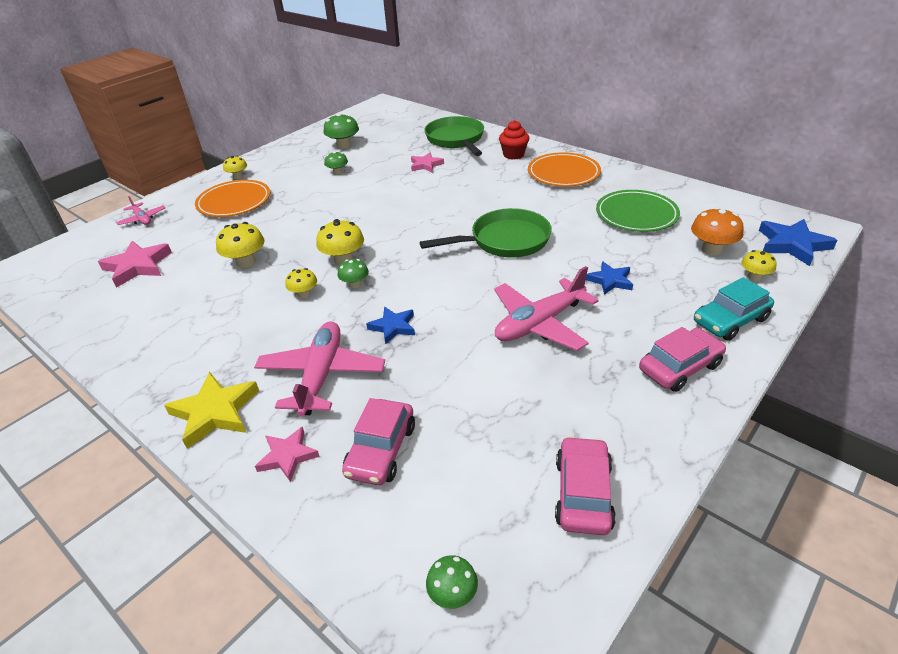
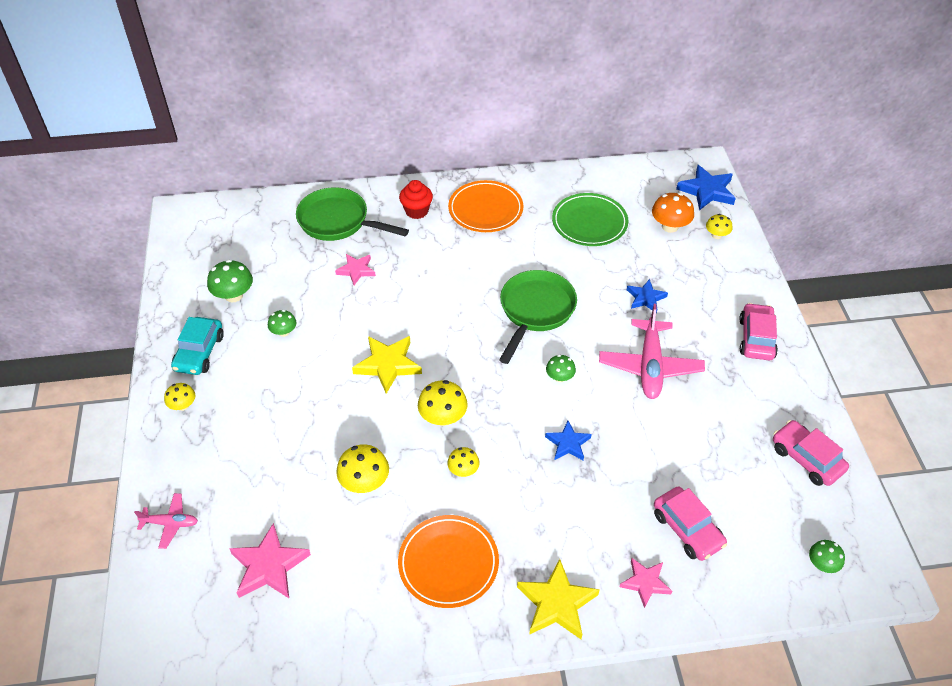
camera: 50 degrees left, 10 degrees up
(234, 202) = (237, 435): orange plate -> orange plate (448, 563)
(321, 375) = (579, 517): pink plane -> none
(355, 284) = (487, 432): green mushroom -> green mushroom (559, 377)
(361, 216) = (388, 365): none -> yellow star
(730, 320) = (741, 282): turquoise car -> turquoise car (199, 352)

